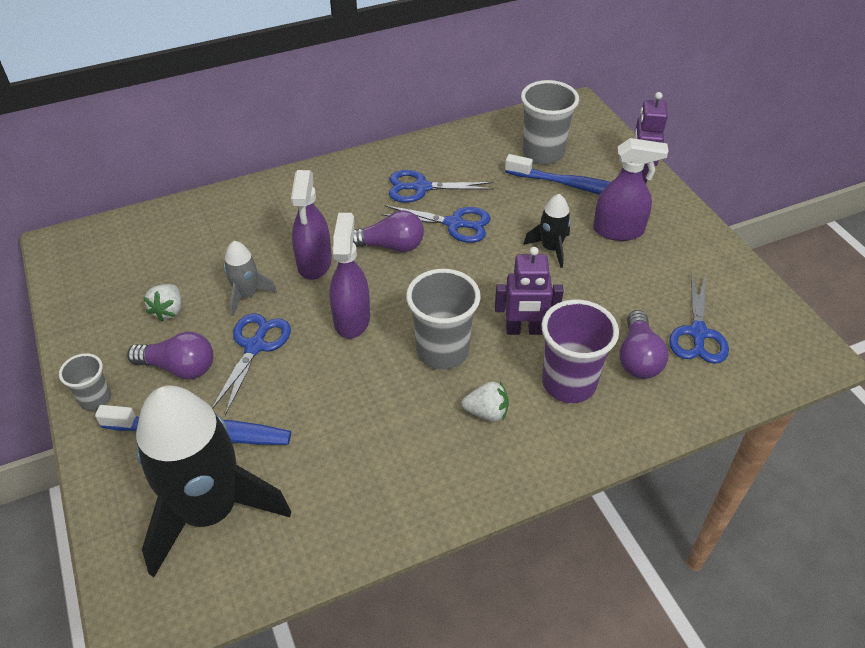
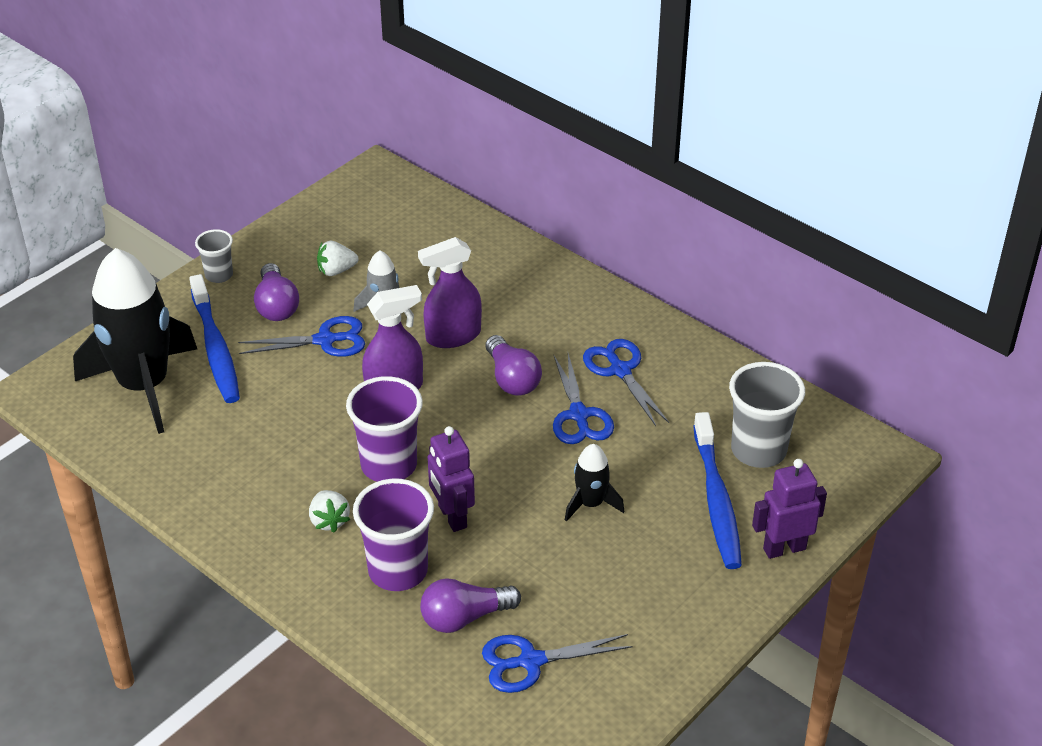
camera: 65 degrees right, 5 degrees down
(442, 351) = (389, 465): grey cup -> purple cup
(618, 231) = (660, 554): purple spray bottle -> none

